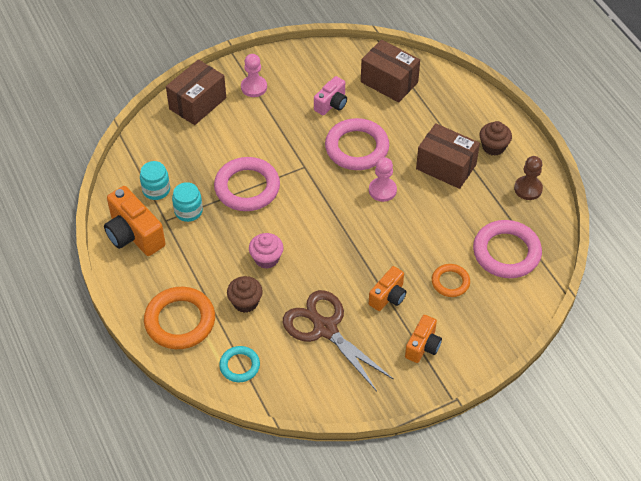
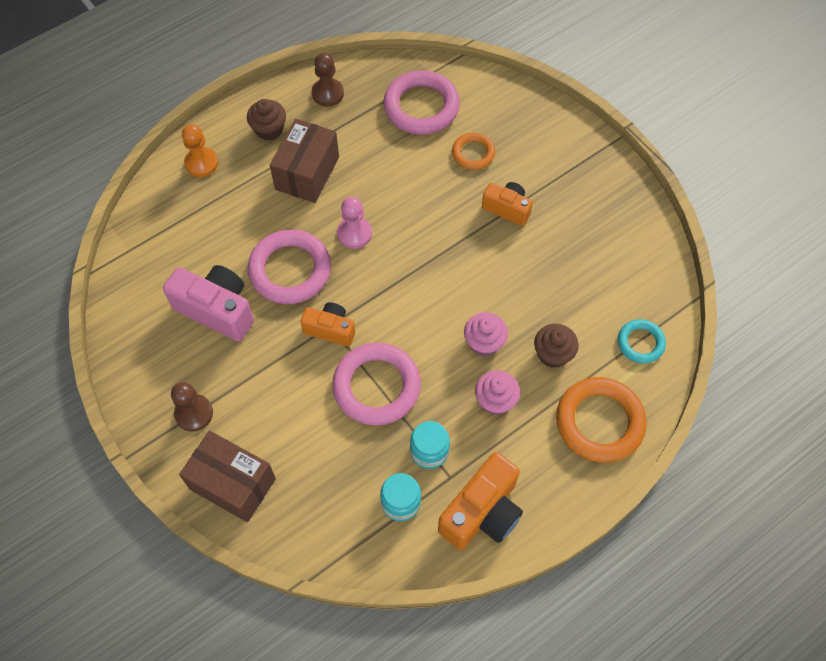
camera: 100 degrees left, 10 degrees up
(216, 257) = (495, 400): none -> pink cupcake
(254, 87) = (194, 413): pink pawn -> brown pawn
(325, 329) = (566, 264): brown scissors -> none
(331, 104) = (217, 310): pink camera -> pink camera, size x1.64
(389, 82) = (171, 249): brown box -> none
(423, 346) = (562, 170): orange camera -> orange camera (330, 329)
(465, 103) = (201, 163): none -> orange pawn

